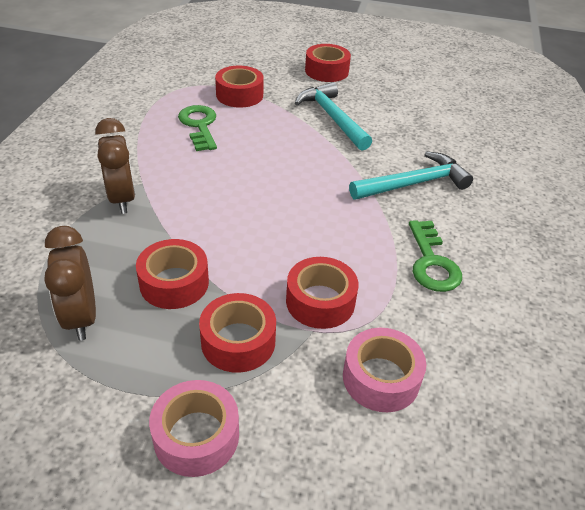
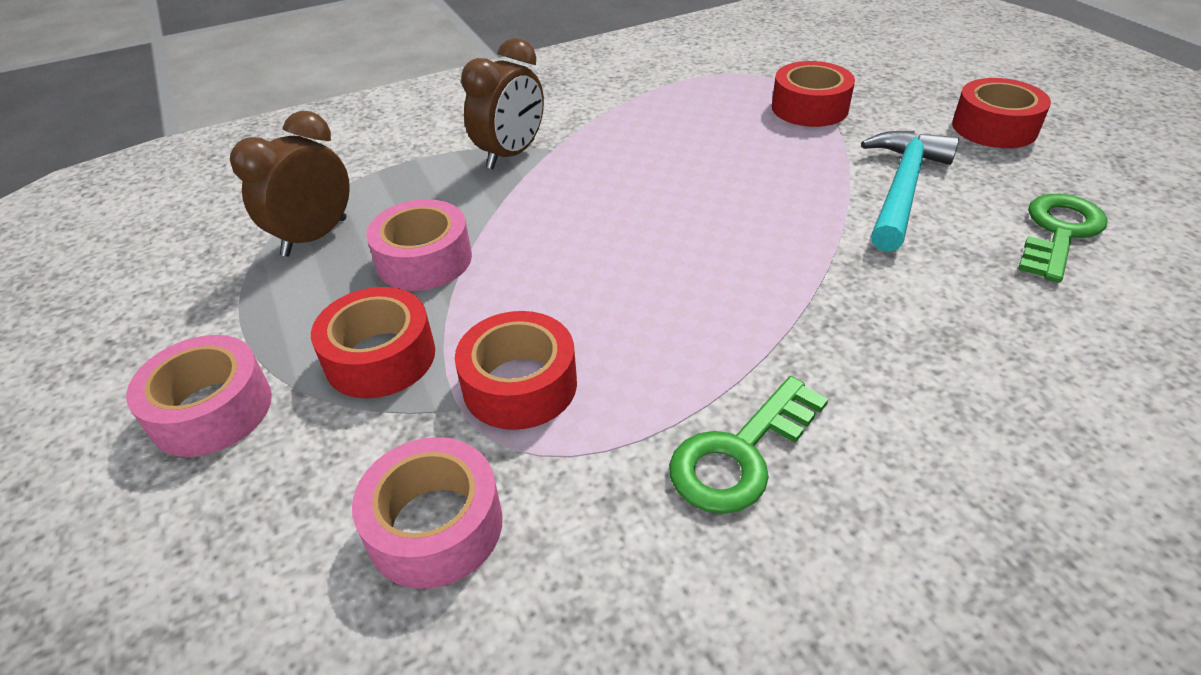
camera: 55 degrees right, 0 degrees up
(174, 283) = (424, 260): red tape -> pink tape
(199, 125) = (704, 120): green key -> green key (1059, 232)
(414, 183) = (894, 337): turquoise hammer -> none

